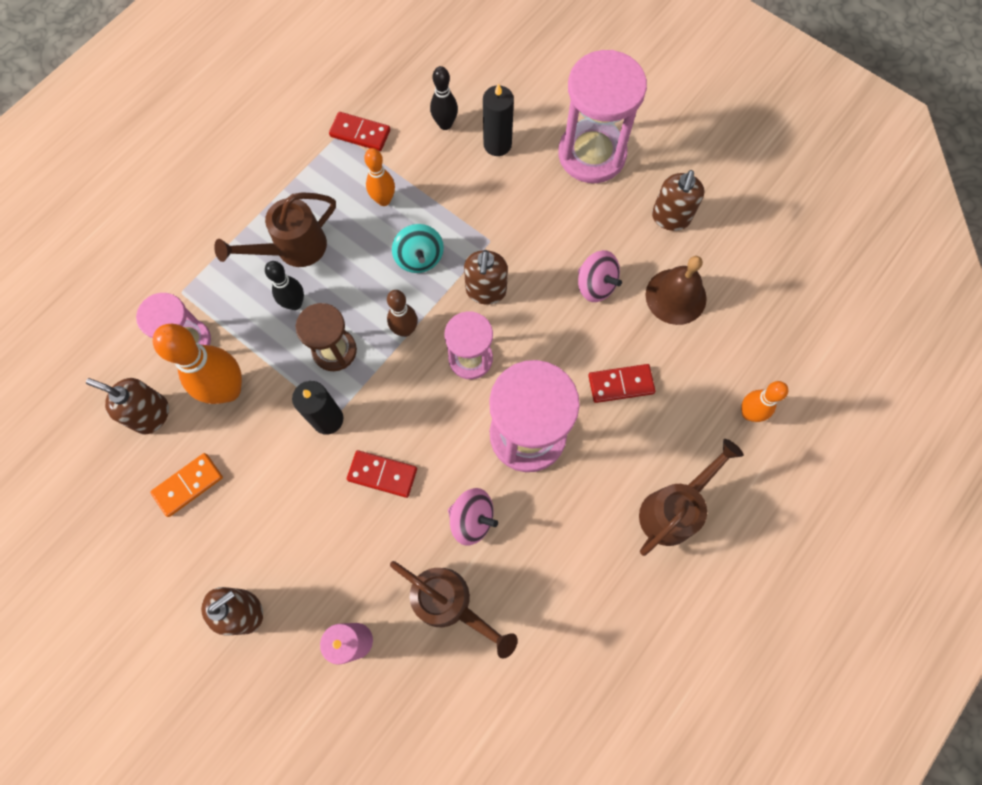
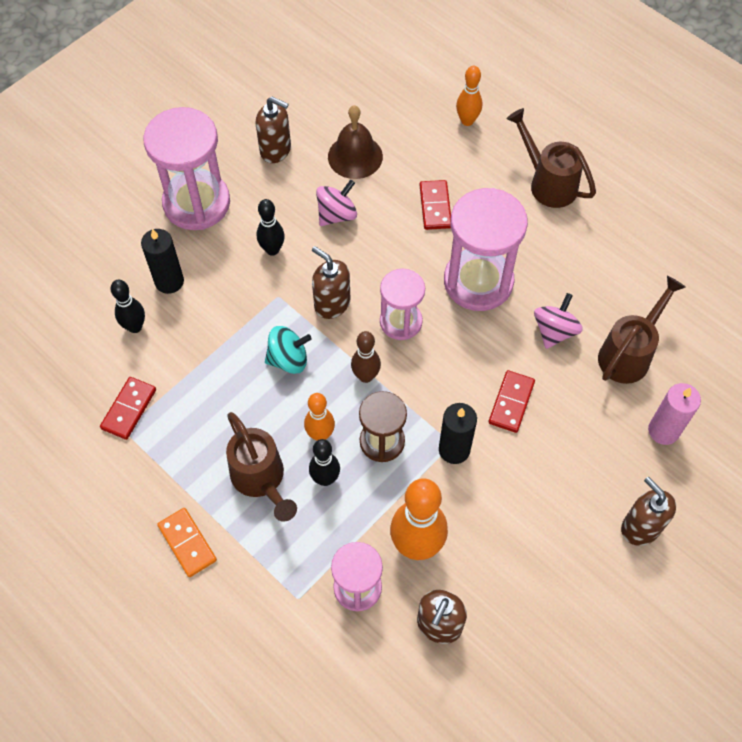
camera: 85 degrees left, 10 degrees down
(188, 485) = (517, 584): orange domino -> orange domino (187, 543)
(384, 200) = (216, 389): orange bowling pin -> orange bowling pin (320, 435)
(486, 291) = (332, 304): brown soap dispenser -> brown soap dispenser turned 150 degrees counterclockwise
(544, 229) = (272, 250): none -> black bowling pin

